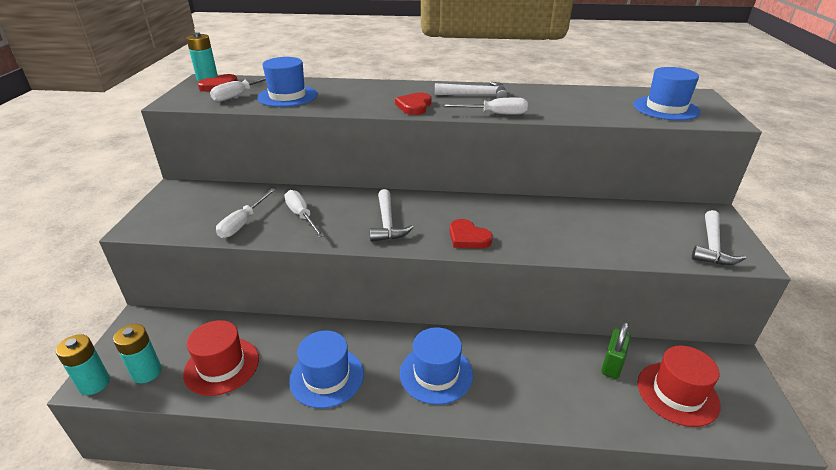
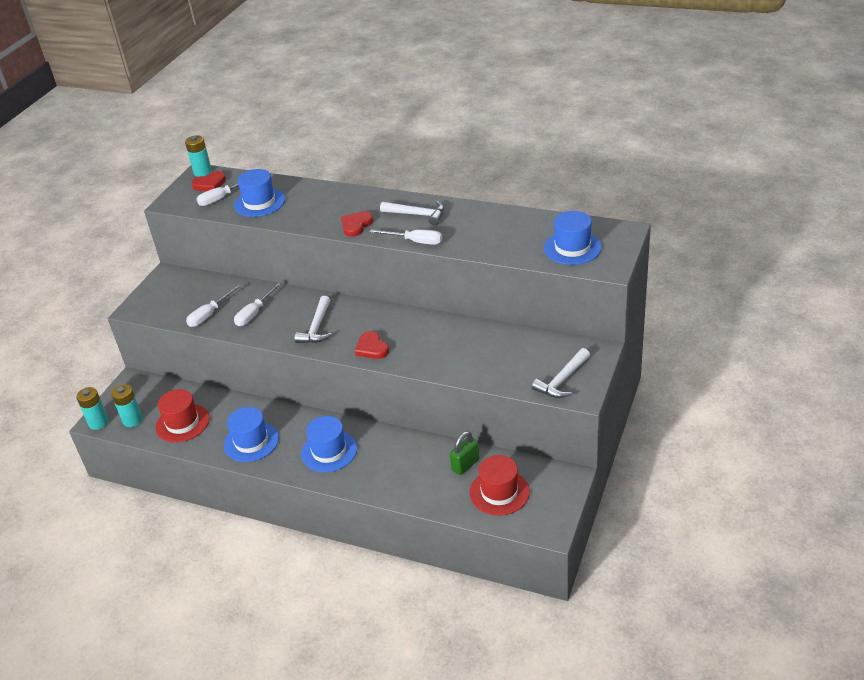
camera: 20 degrees right, 5 degrees up
(302, 216) = (255, 313): white screwdriver -> white screwdriver turned 135 degrees counterclockwise

